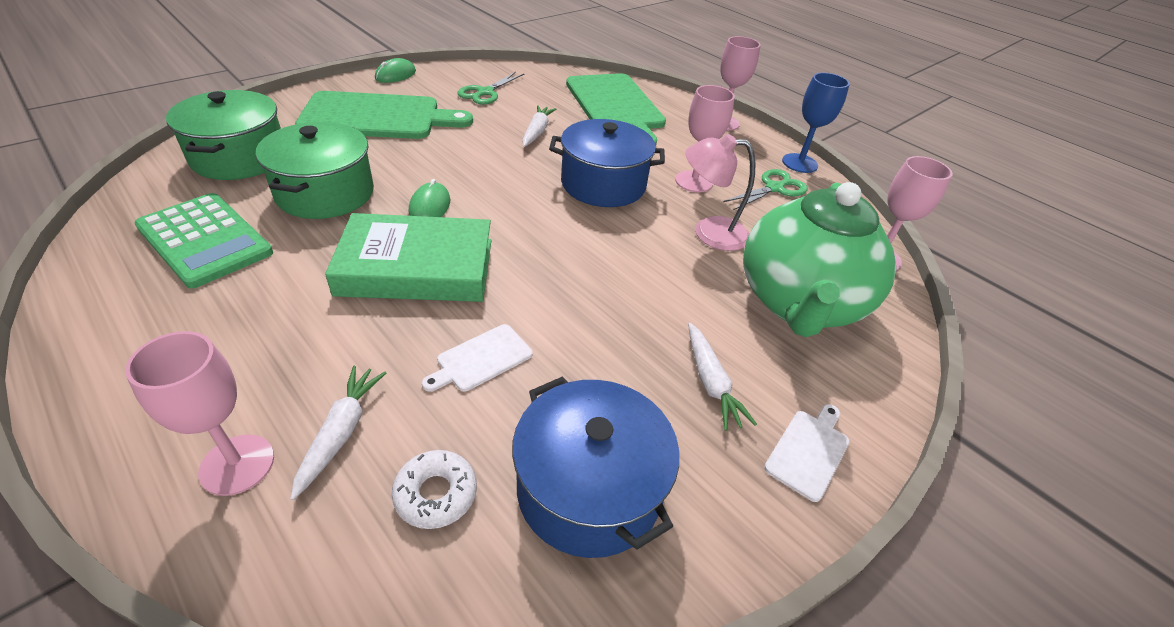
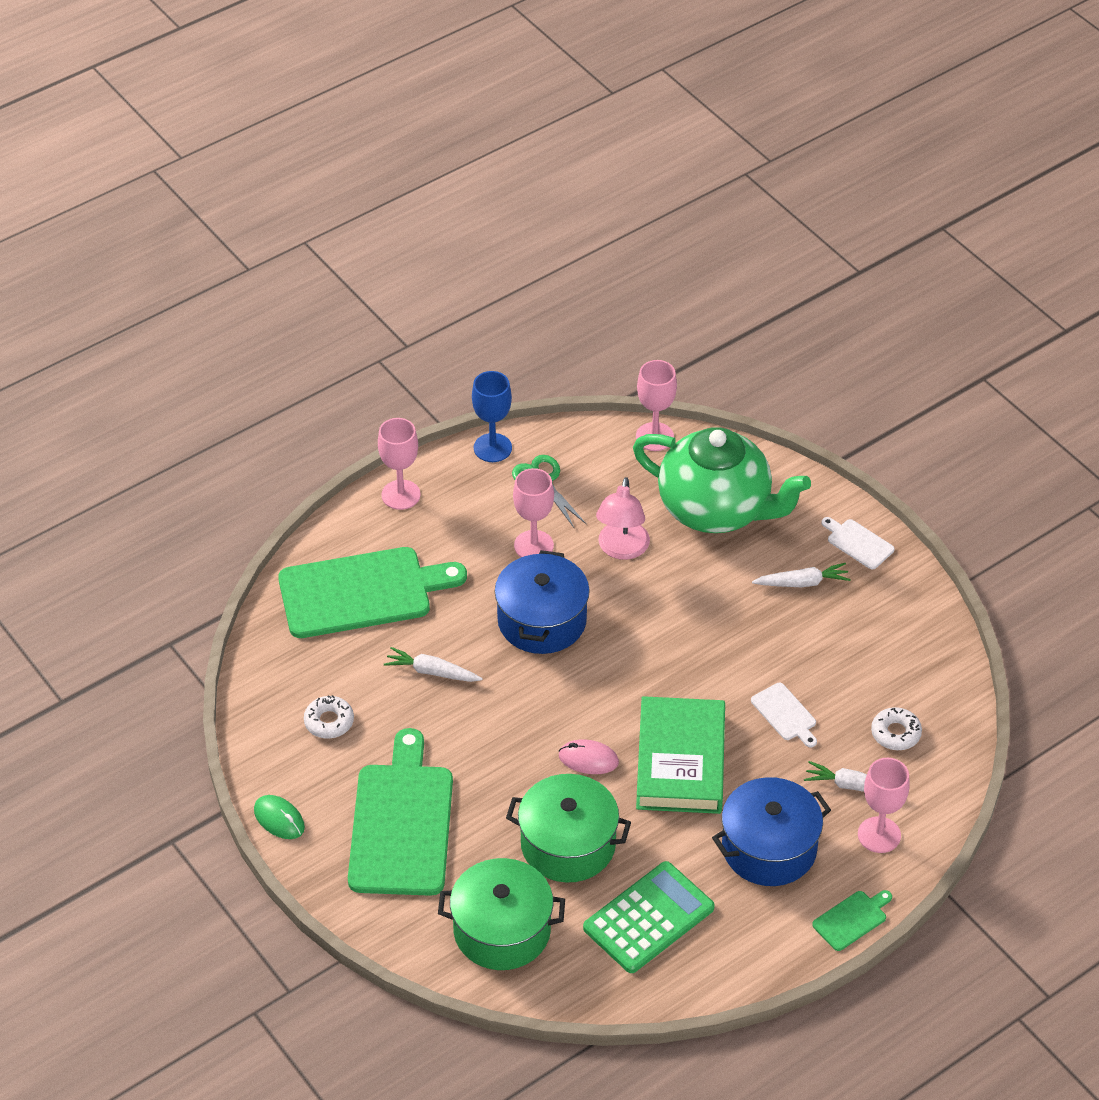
camera: 80 degrees left, 5 degrees up
(92, 425) = (852, 919): none -> green cutting board
(430, 206) = (588, 759): green mouse -> pink mouse
(485, 92) = (329, 721): green scissors -> white donut
(589, 488) = (889, 658): blue pot -> blue pot (769, 848)

